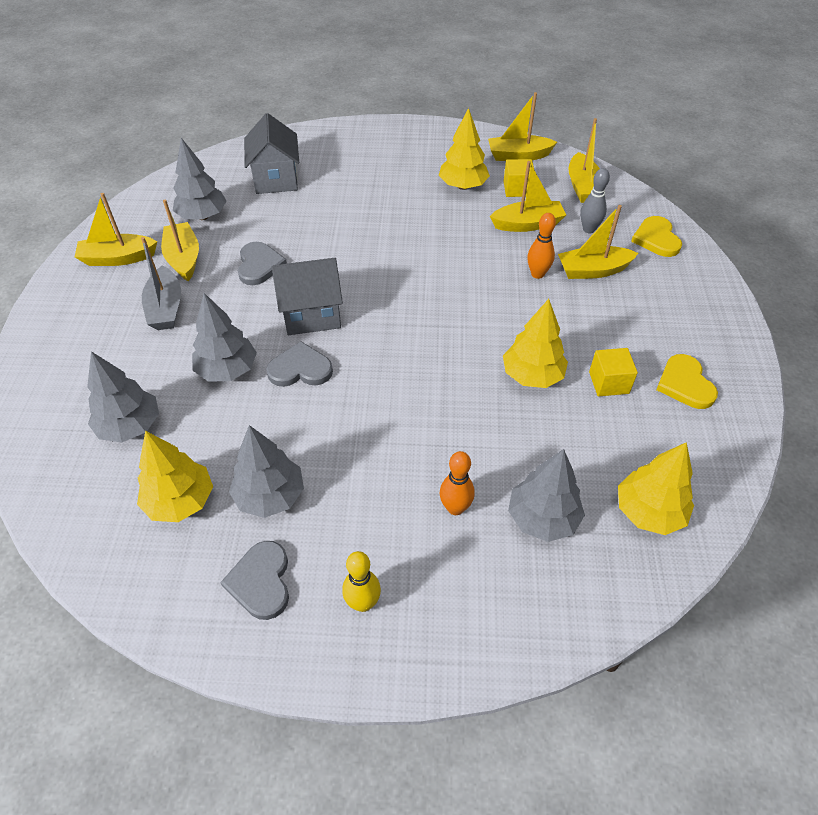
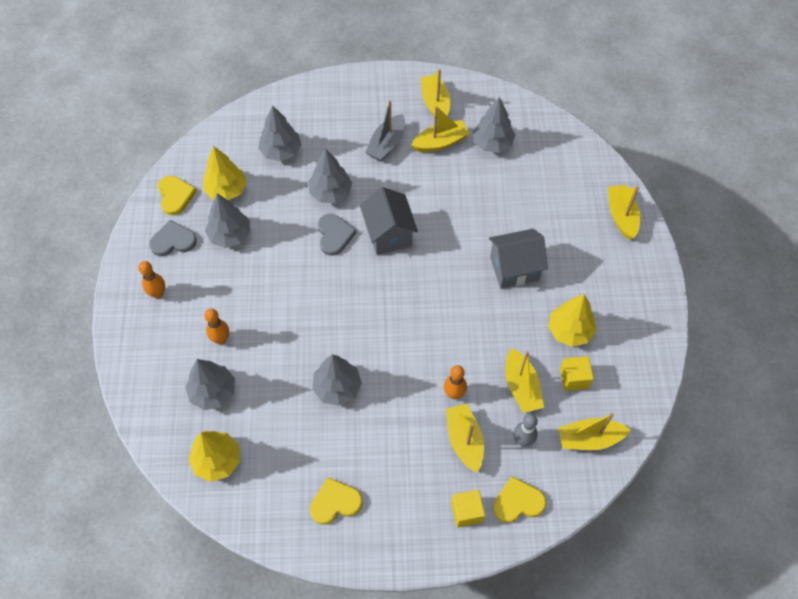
camera: 85 degrees right, 10 degrees up
(166, 308) = (386, 144): grey boat -> grey boat turned 45 degrees counterclockwise
(167, 580) = (175, 196): none -> yellow heart
(259, 265) = (439, 191): grey heart -> none
(276, 179) = (551, 183): grey house -> grey house (514, 268)
(363, 603) = (158, 293): yellow bowling pin -> orange bowling pin
(518, 156) = (630, 379): yellow boat -> yellow boat (621, 216)
(532, 375) = (337, 388): yellow tree -> grey tree
(609, 382) = (333, 443): yellow cube -> yellow cube (467, 512)

